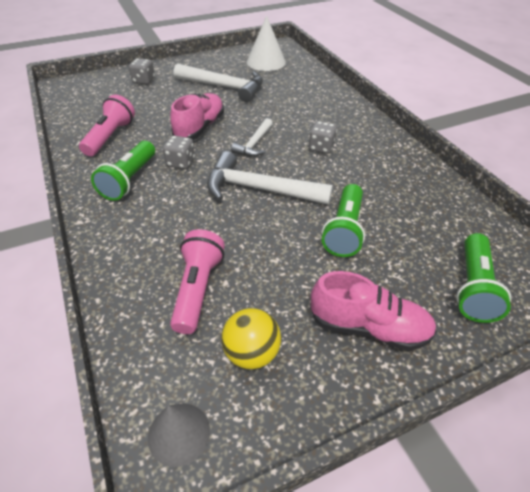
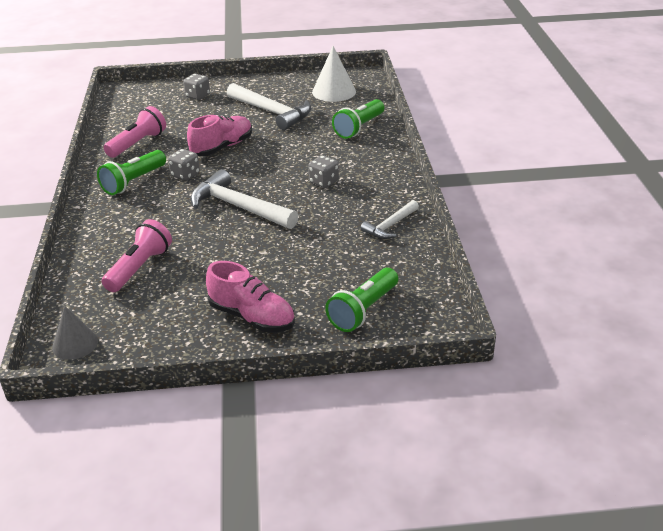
camera: 20 degrees right, 10 degrees down
(251, 353) = (152, 313): yellow ball -> none
(254, 144) = (262, 169): white hammer -> white hammer (390, 226)
(344, 230) = (288, 250): green flashlight -> green flashlight (359, 128)

